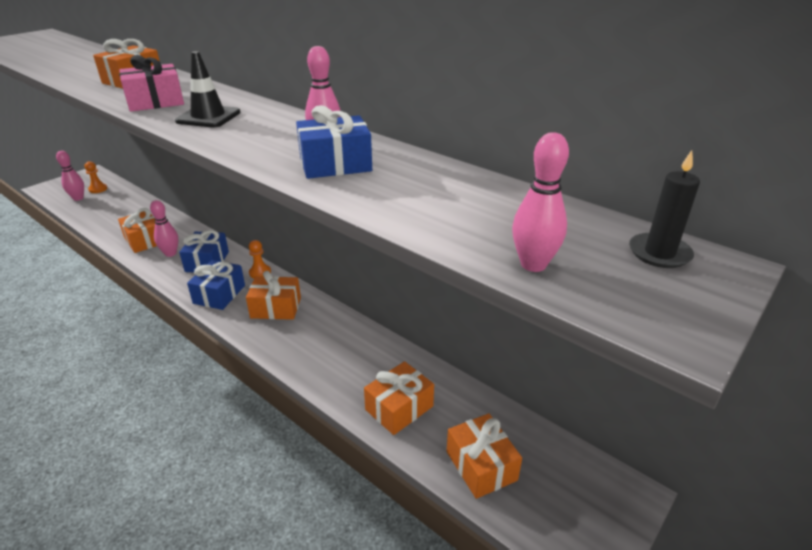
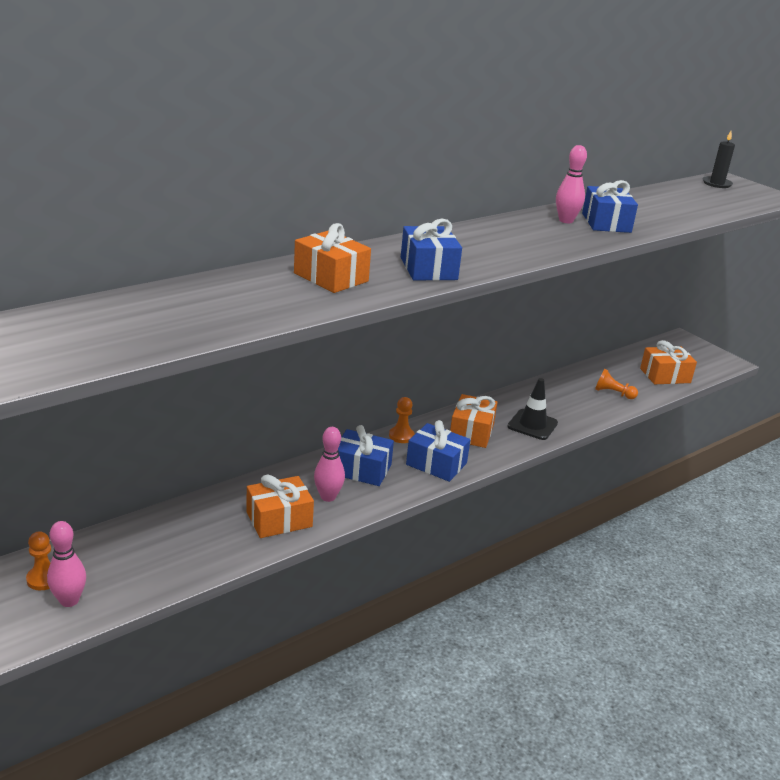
camera: 80 degrees left, 5 degrees down
(155, 102) = (428, 268): pink gift -> blue gift
(208, 117) = (487, 250): black traffic cone -> black traffic cone (532, 425)
(399, 408) = (613, 393): orange gift -> orange pawn
(533, 264) = (733, 205): pink bowling pin -> none

